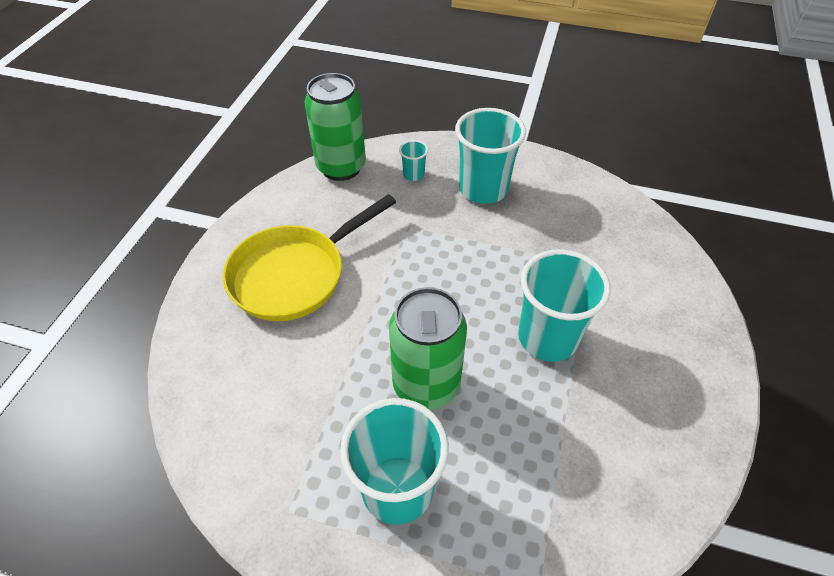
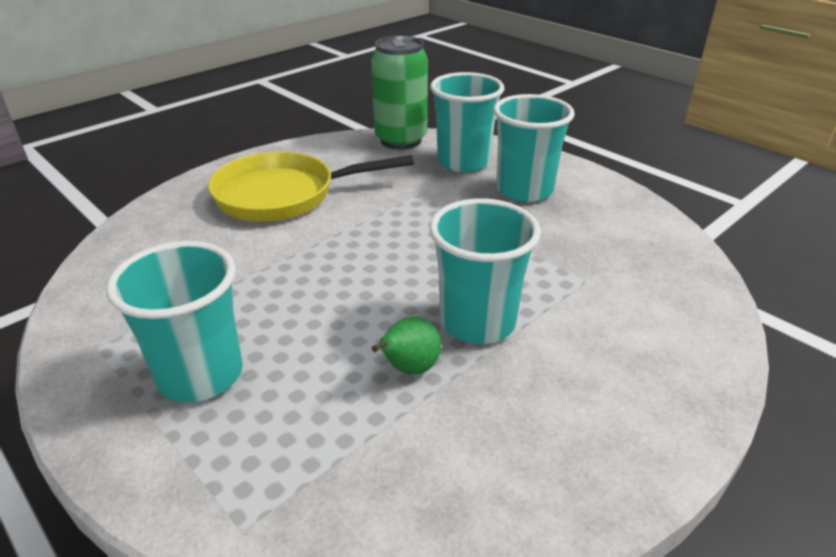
camera: 30 degrees right, 15 degrees down
(413, 175) = (463, 162): turquoise cup -> turquoise cup, size x2.23
(426, 385) = (313, 310): green can -> none
(536, 402) = (409, 368): none -> green pear

